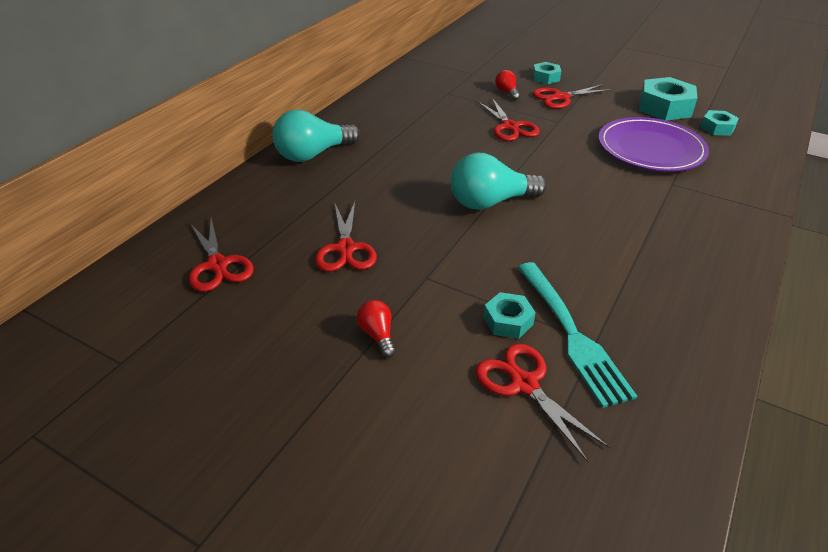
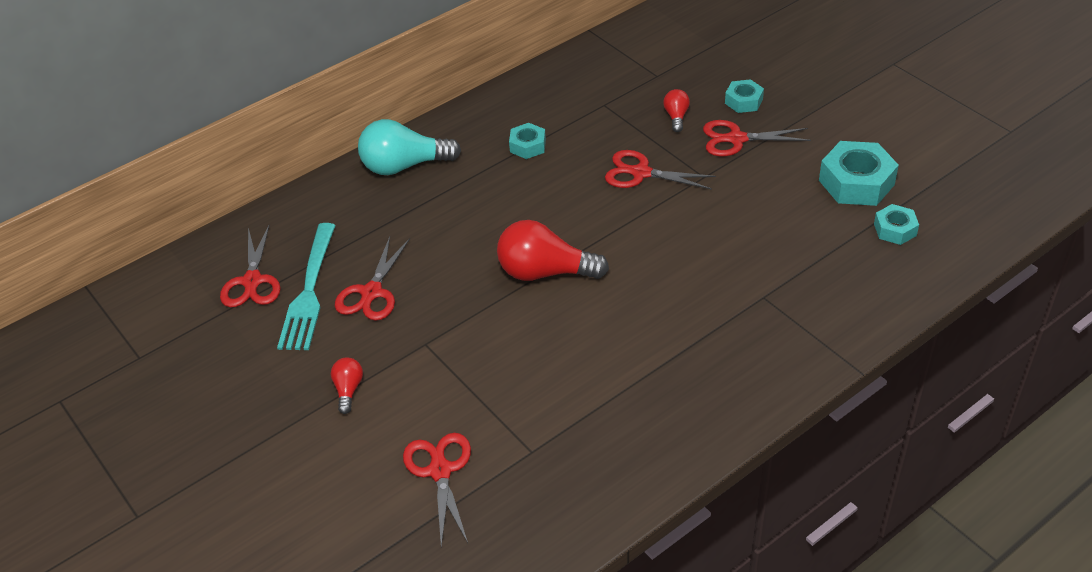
camera: 25 degrees right, 5 degrees up
(490, 202) = (545, 272): turquoise light bulb -> red light bulb
(508, 321) = (468, 409): turquoise nut -> turquoise nut (528, 146)
(510, 127) = (640, 173): red scissors -> red scissors turned 105 degrees clockwise
(572, 334) = (515, 438): turquoise fork -> turquoise fork (309, 291)
(650, 149) = (781, 242): purple plate -> none

